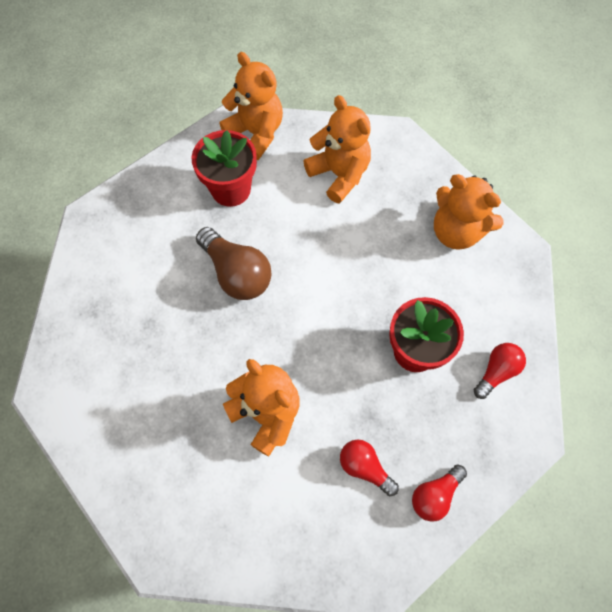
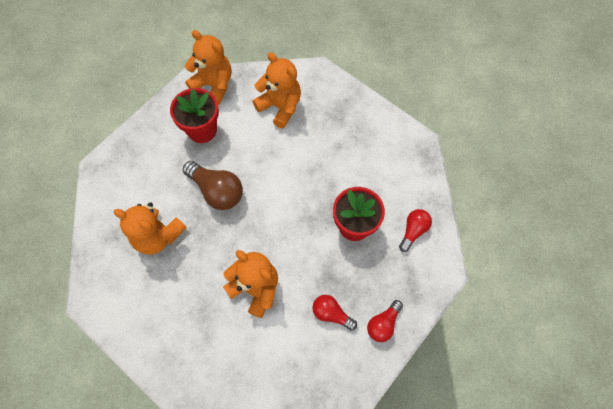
camera: 10 degrees left, 0 degrees up
(456, 231) = (371, 135): orange teddy bear -> orange teddy bear (158, 236)

